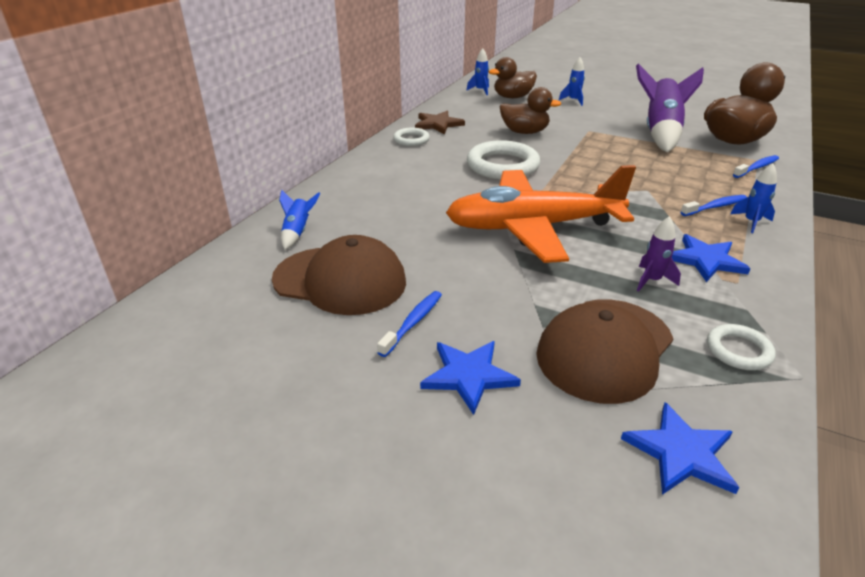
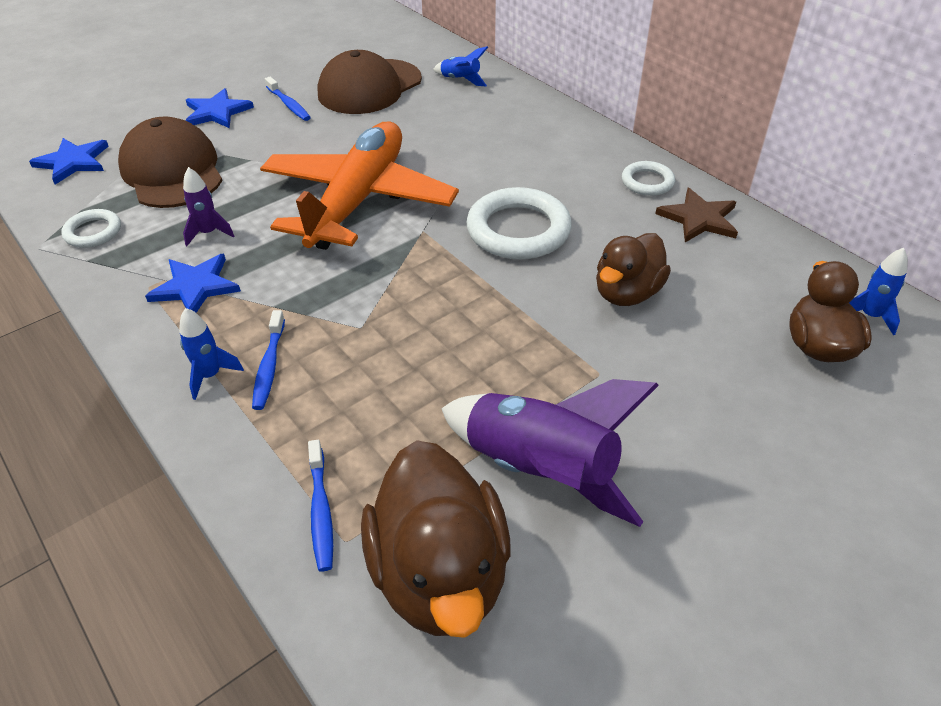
camera: 115 degrees right, 10 degrees up
(573, 101) = (772, 429): blue rocket -> none

